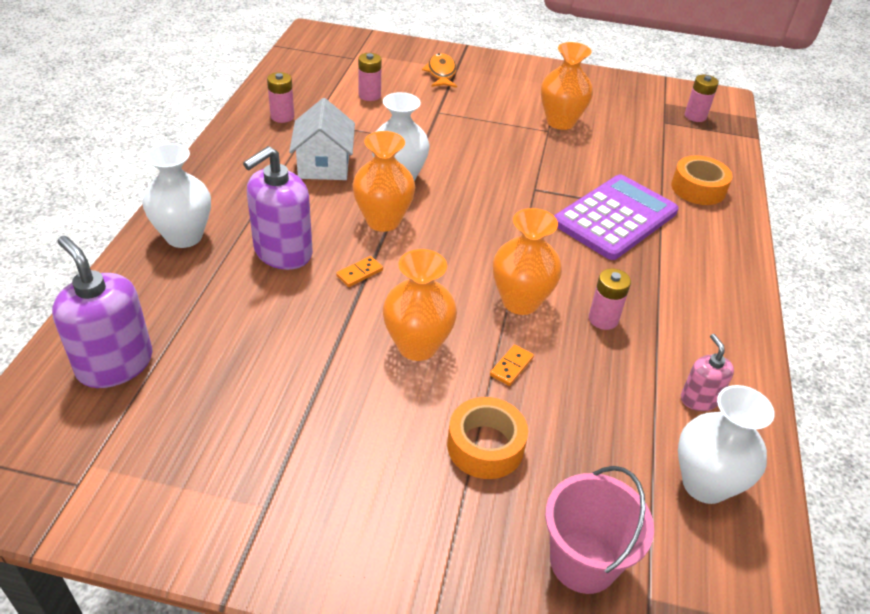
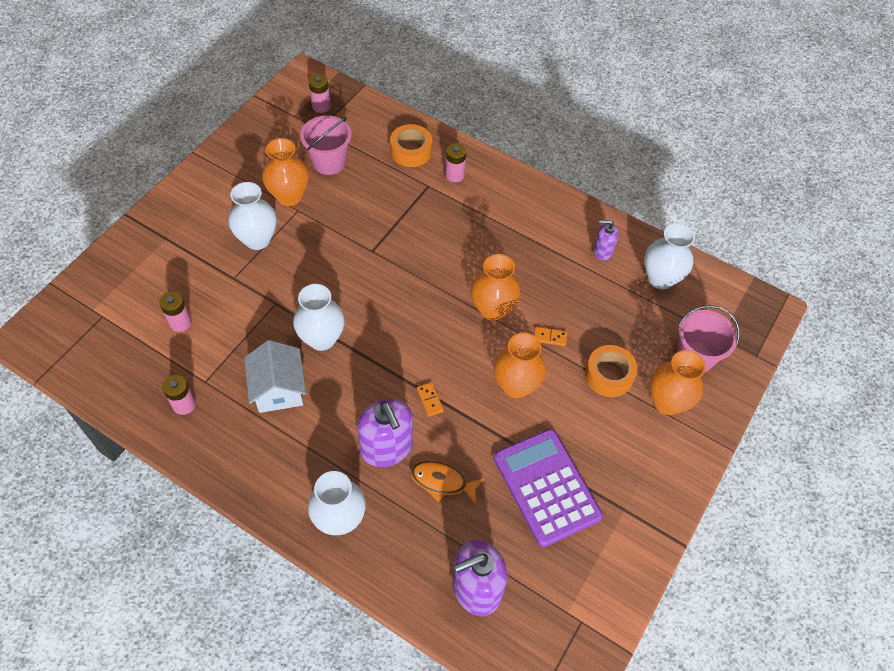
camera: 70 degrees left, 15 degrees up
(324, 165) = (278, 389): white house -> white house turned 60 degrees clockwise
(383, 221) = (373, 366): orange vase -> orange vase (667, 402)
(441, 73) = (168, 253): orange fish -> orange fish (442, 482)
(492, 115) = (257, 239): none -> white vase
(511, 366) = (550, 337): orange domino -> orange domino turned 45 degrees counterclockwise
(603, 319) = (523, 269): pink battery -> pink battery (454, 175)
(615, 218) = (425, 216): purple calculator -> purple calculator (546, 487)
(627, 136) = (329, 162): none -> pink bucket
(699, 399) = (602, 251): pink soap dispenser -> purple soap dispenser

